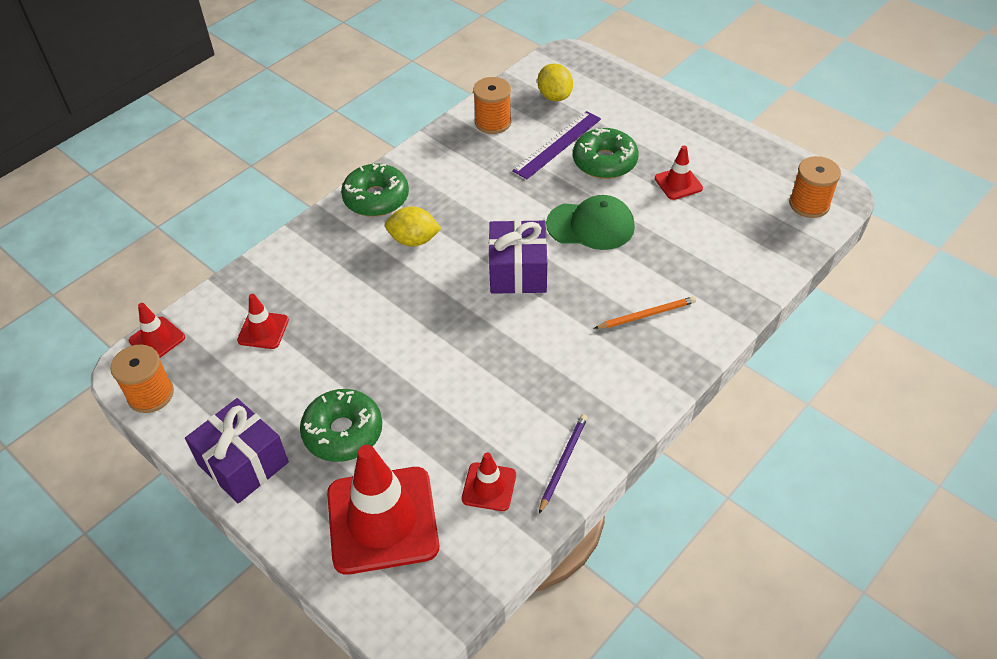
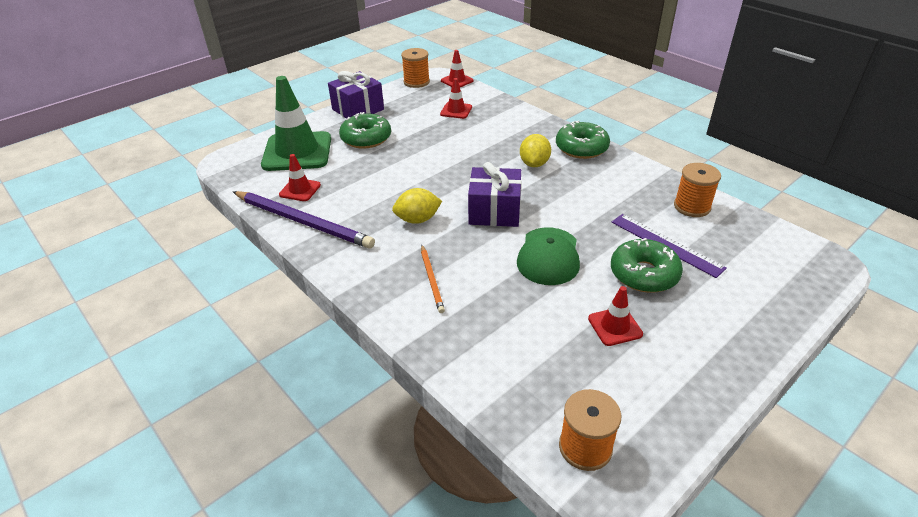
camera: 95 degrees right, 10 degrees down
(382, 520) = (297, 152): red traffic cone -> green traffic cone
(554, 96) = (747, 248): yellow lemon -> yellow lemon (418, 219)
(563, 462) = (303, 222): purple pencil -> purple pencil, size x2.00

